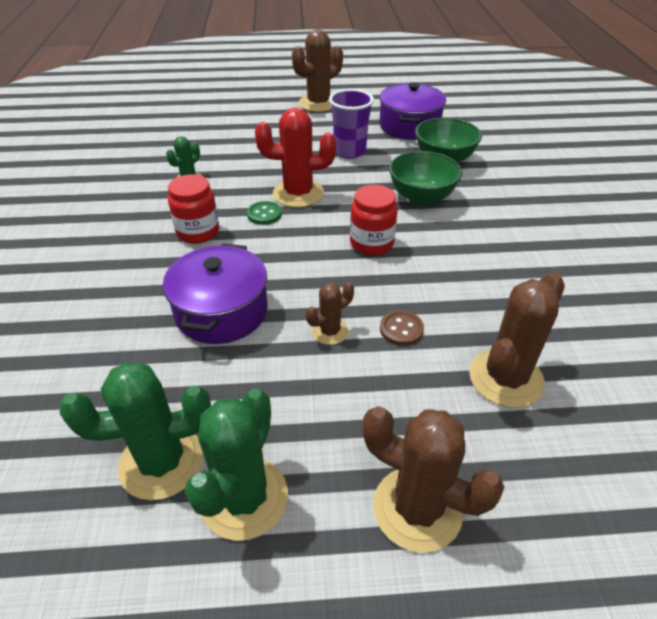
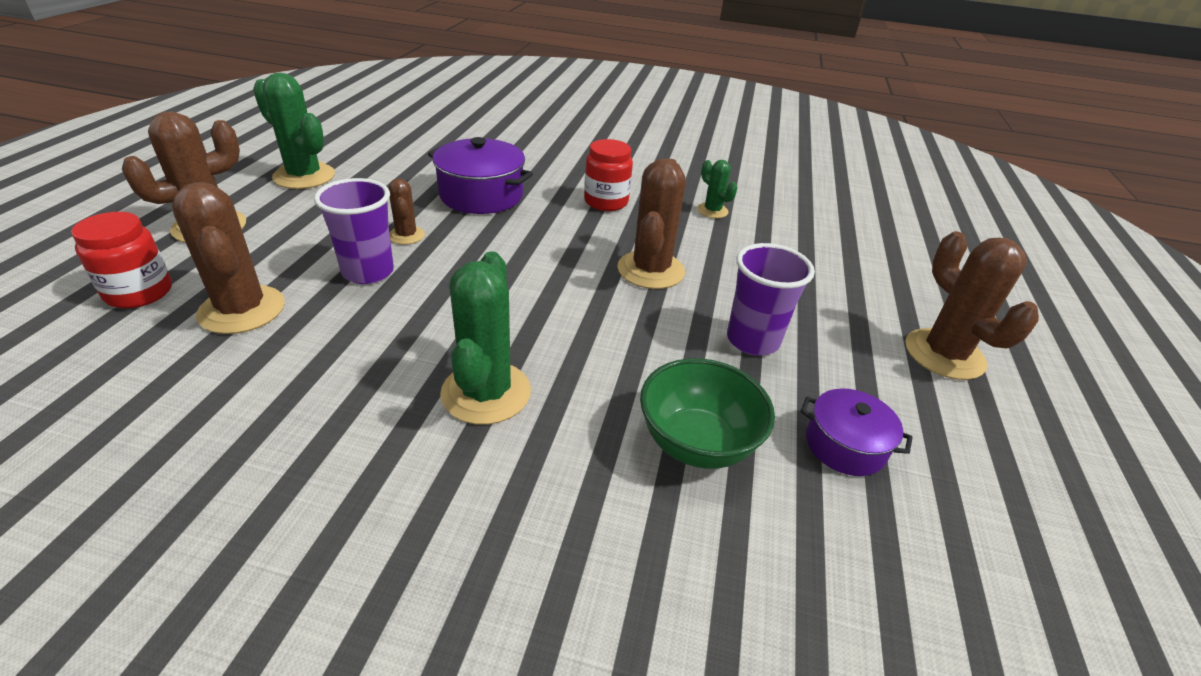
camera: 105 degrees right, 5 degrees down
(161, 462) = (363, 158): green cactus -> green cactus (486, 393)
(264, 214) = (617, 240): green button -> none
(298, 193) = (650, 270): red cactus -> brown cactus
(371, 243) = (514, 294): red jar -> red jar (139, 292)
(401, 329) = (368, 272): brown button -> purple cup
(409, 126) = (845, 445): purple pot -> purple pot, size x0.61
(421, 197) = (590, 370): green bowl -> none

